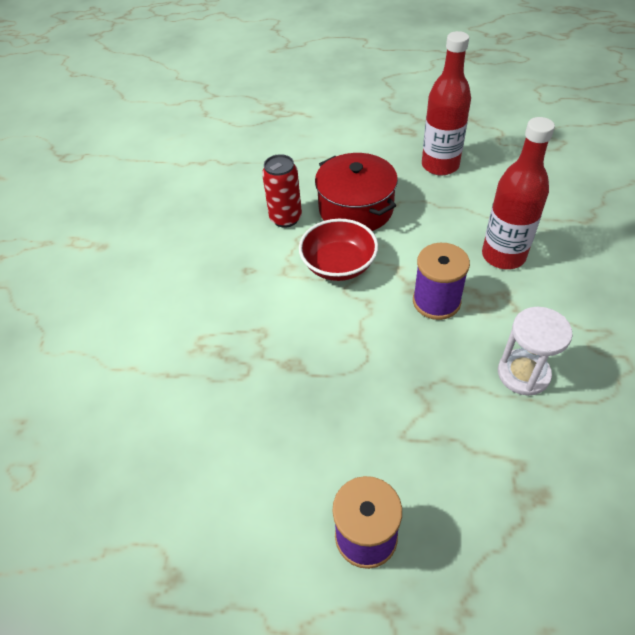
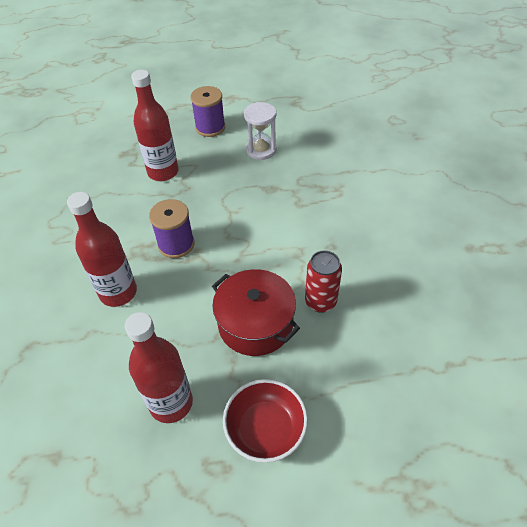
camera: 165 degrees right, 0 degrees up
(339, 265) = (257, 262): red bowl -> red bowl (265, 429)
(460, 431) = (163, 172): none -> red bottle
(523, 373) = (120, 206): white hourglass -> white hourglass (261, 150)

